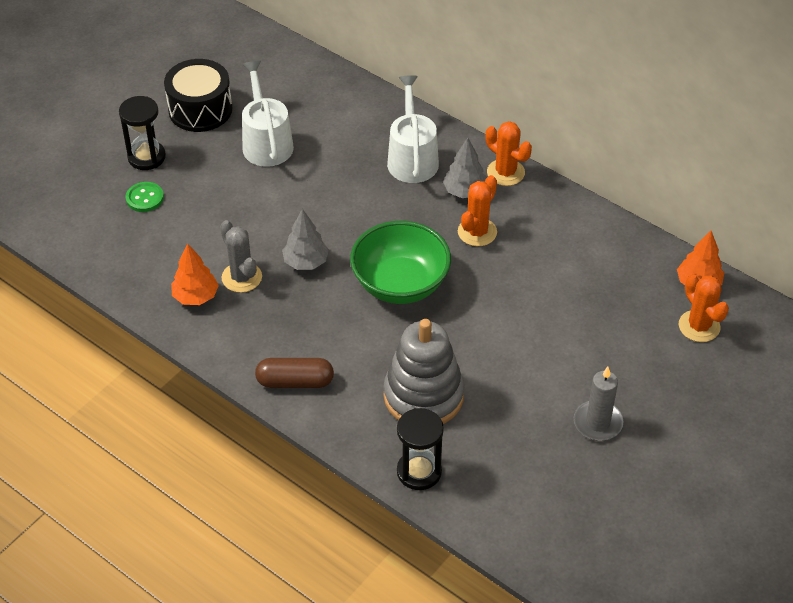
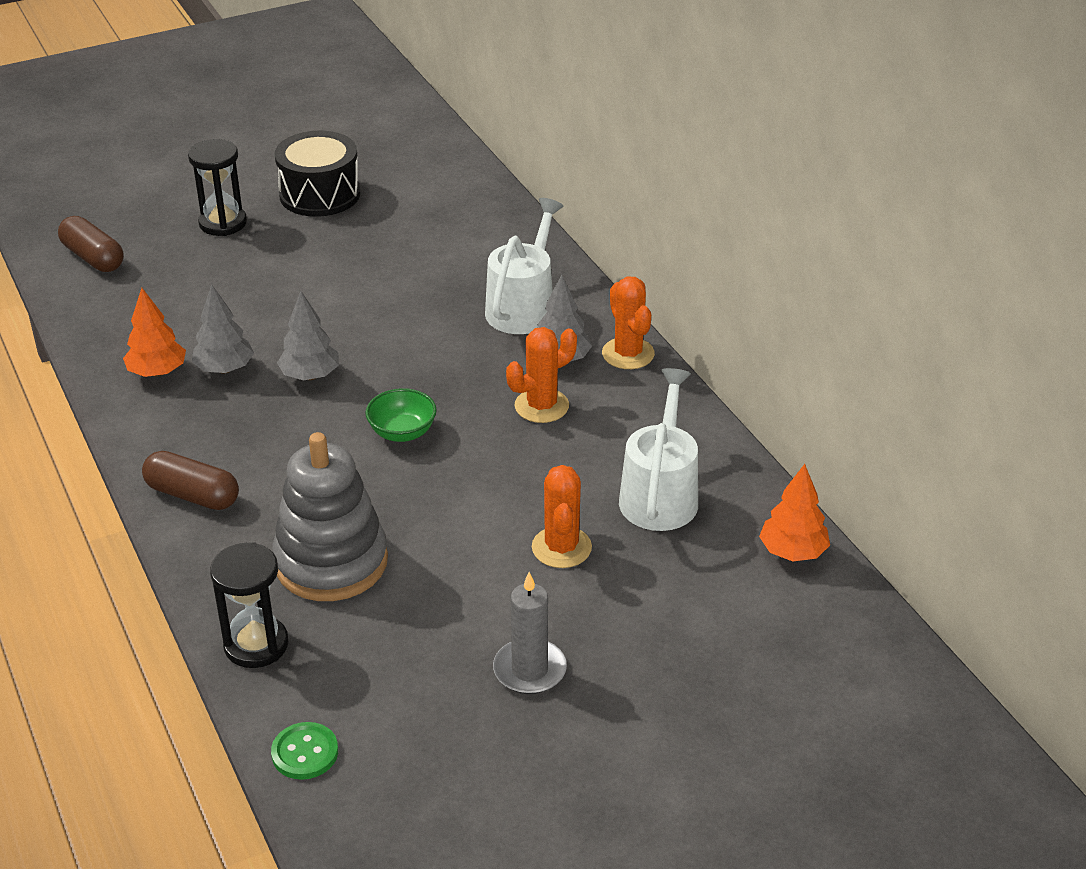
camera: 25 degrees right, 10 degrees down
(71, 218) = (93, 258): none -> brown capsule
(145, 198) = (186, 261): green button -> green button (305, 753)
(241, 277) = (224, 369): grey cactus -> grey tree
(266, 142) = (366, 245): white watering can -> white watering can (660, 495)
(400, 284) = (402, 432): green bowl -> green bowl, size x0.52
(699, 326) = (756, 603): orange cactus -> orange cactus (561, 547)

